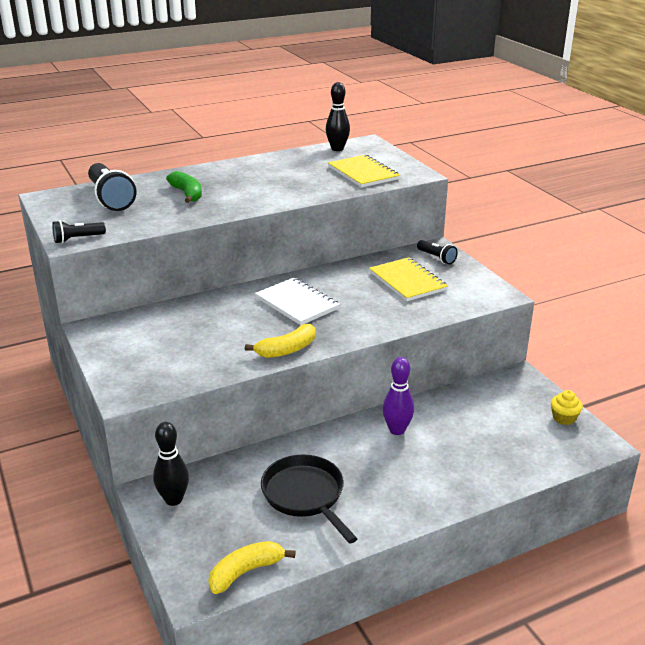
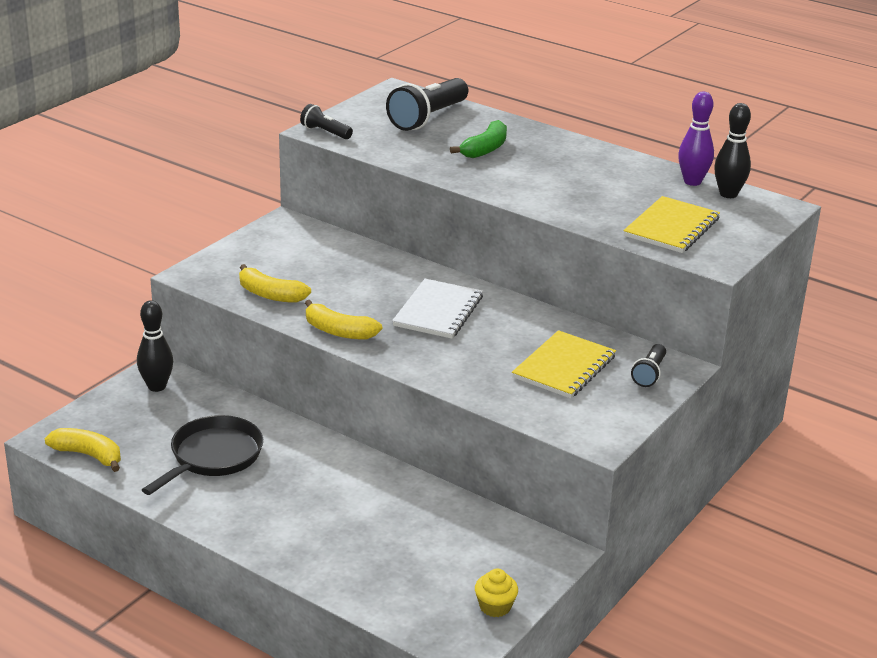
camera: 60 degrees right, 0 degrees up
(201, 365) = (270, 295): none -> yellow banana
(397, 430) = (365, 485): purple bowling pin -> purple bowling pin (692, 182)

